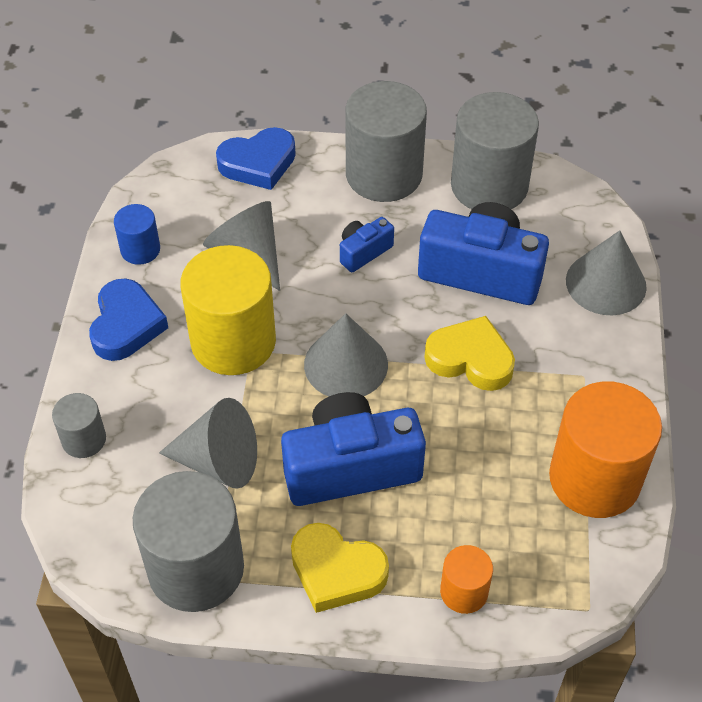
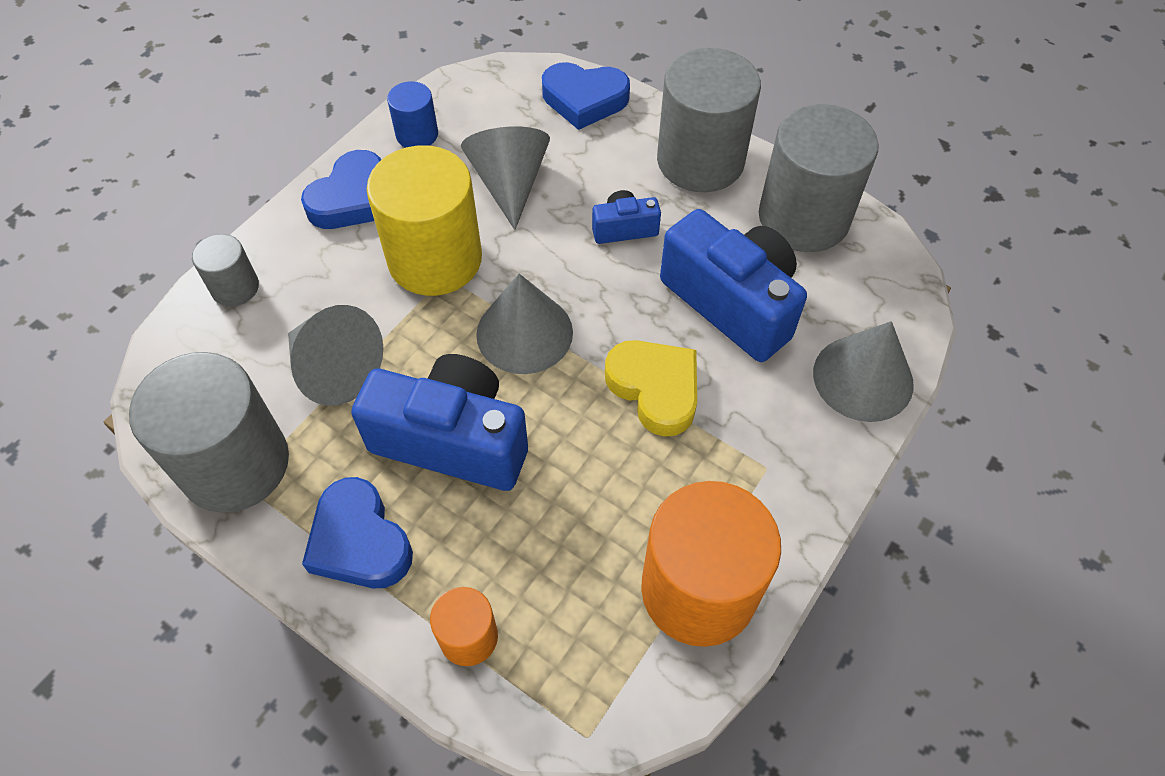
camera: 30 degrees right, 5 degrees up
(336, 571) = (359, 541): yellow heart -> blue heart

